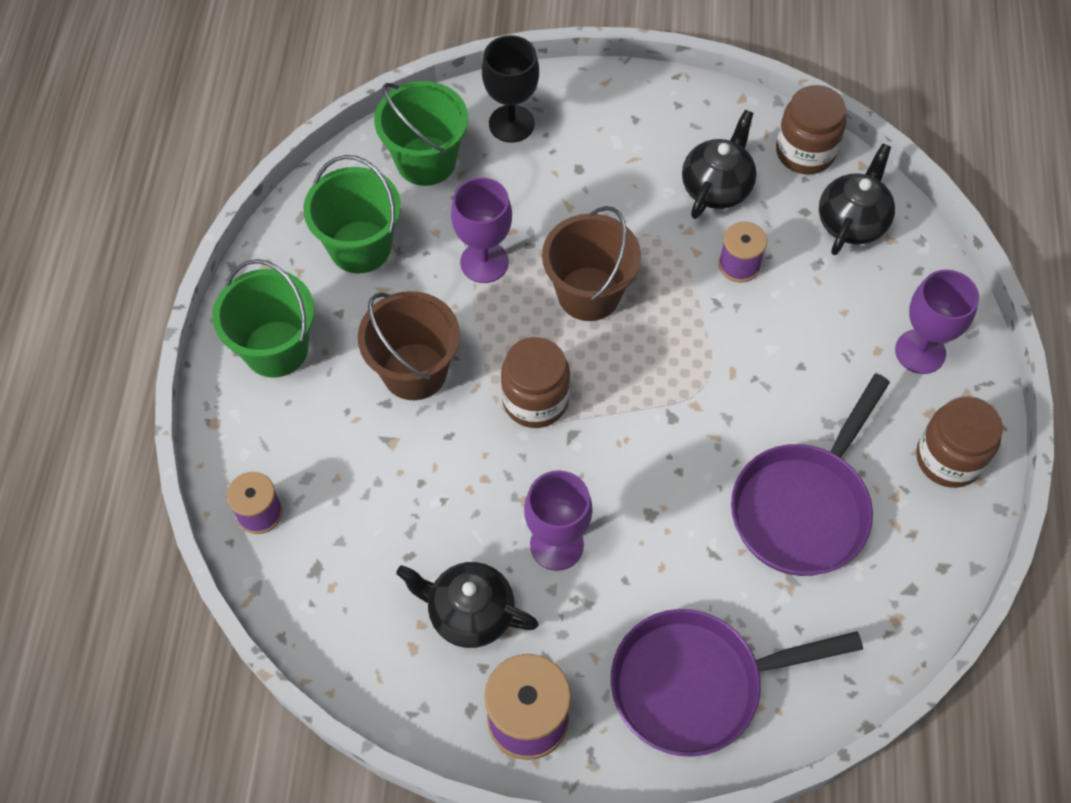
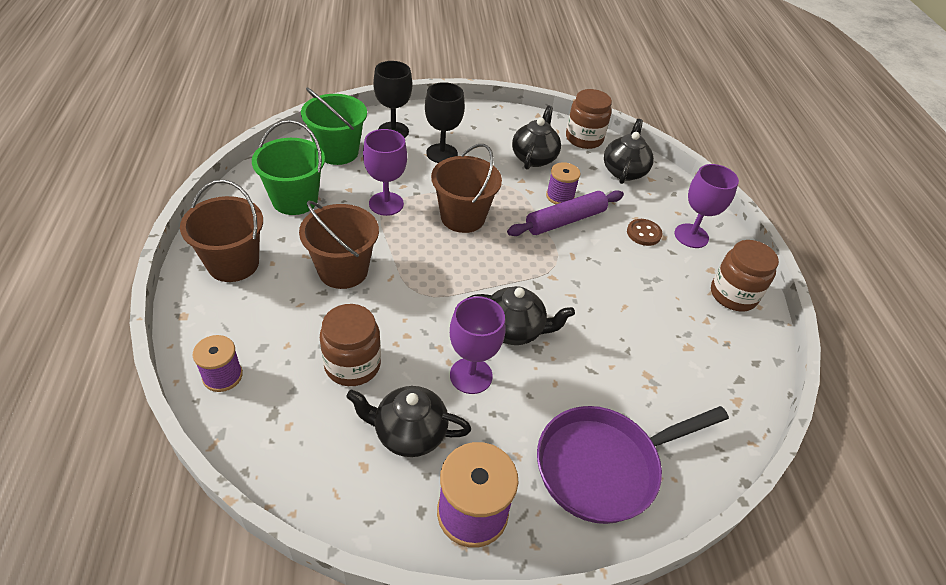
camera: 15 degrees left, 15 degrees down
(276, 349) = (233, 263): green bucket -> brown bucket
(535, 400) = (436, 282): brown jar -> brown jar (352, 365)
(577, 172) = (442, 153): none -> black goblet
(624, 484) = (513, 330): none -> black teapot
(736, 310) = (565, 220): none -> purple rolling pin
(803, 507) = (646, 333): purple pan -> none
(848, 342) = (643, 233): none -> brown button

